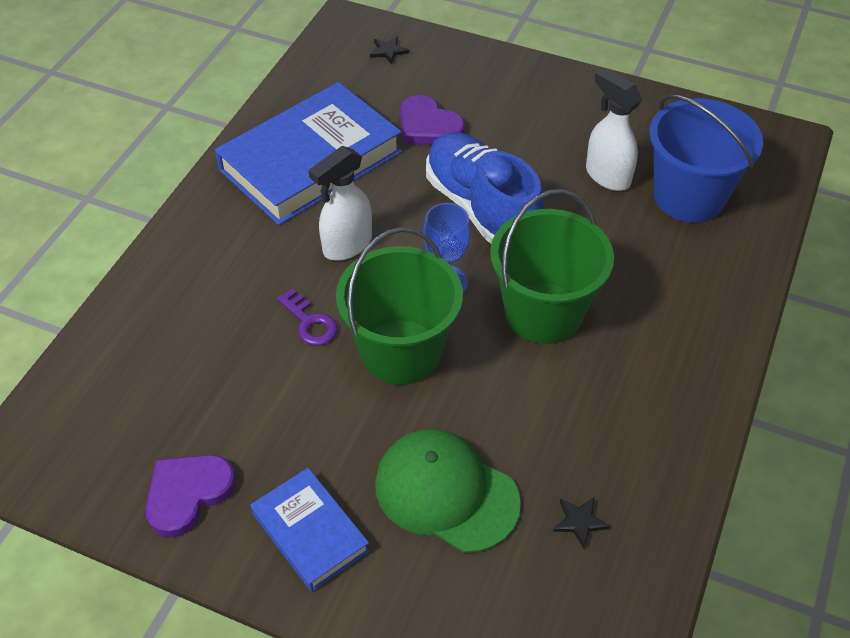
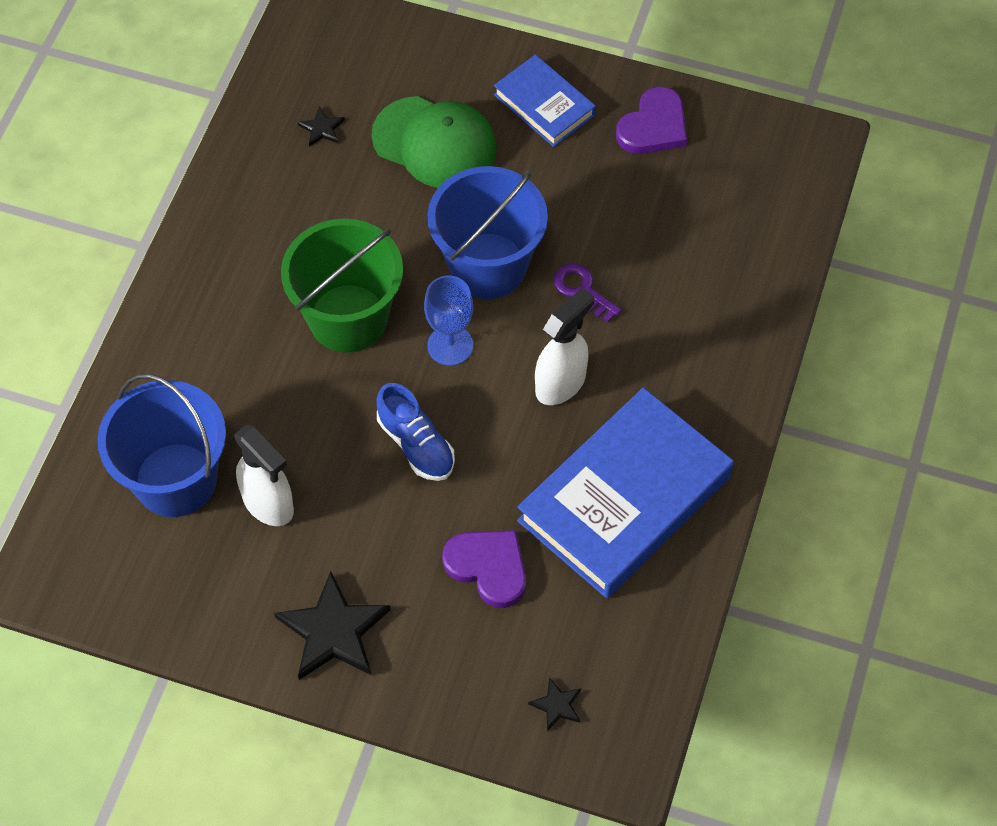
camera: 175 degrees right, 10 degrees up
(401, 352) = (487, 266): green bucket -> blue bucket
(481, 208) = (416, 444): blue shoe -> blue shoe, size x0.58
(550, 97) = (333, 631): none -> black star

